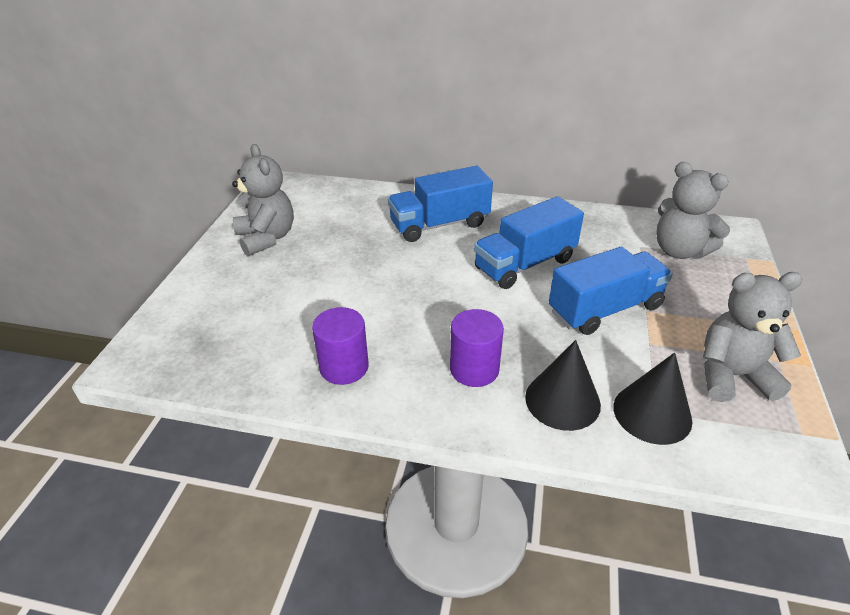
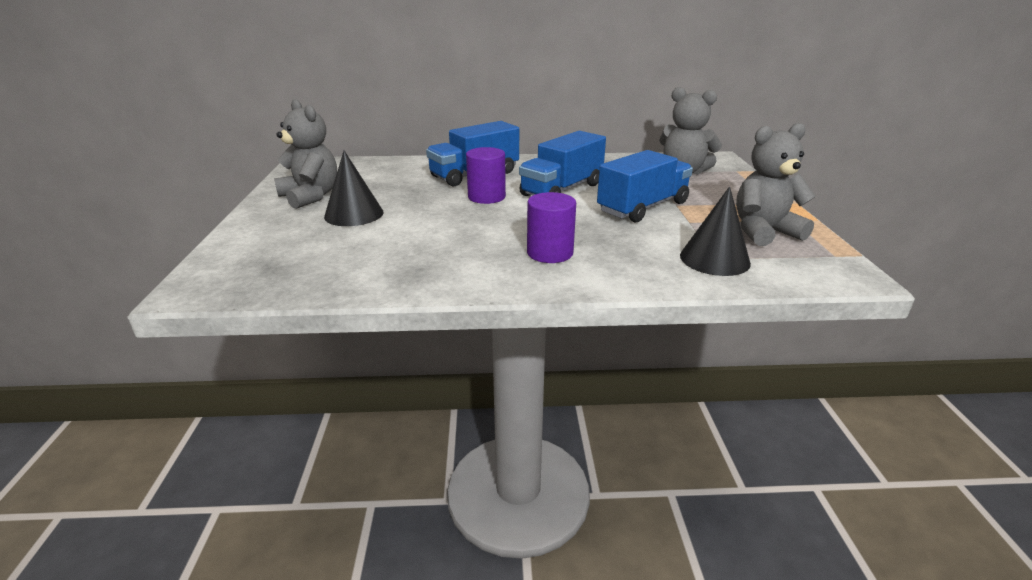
camera: 15 degrees left, 10 degrees down
(344, 367) = (426, 266): purple cylinder -> purple cylinder (486, 197)
(562, 400) = (637, 261): black cone -> black cone (354, 214)

